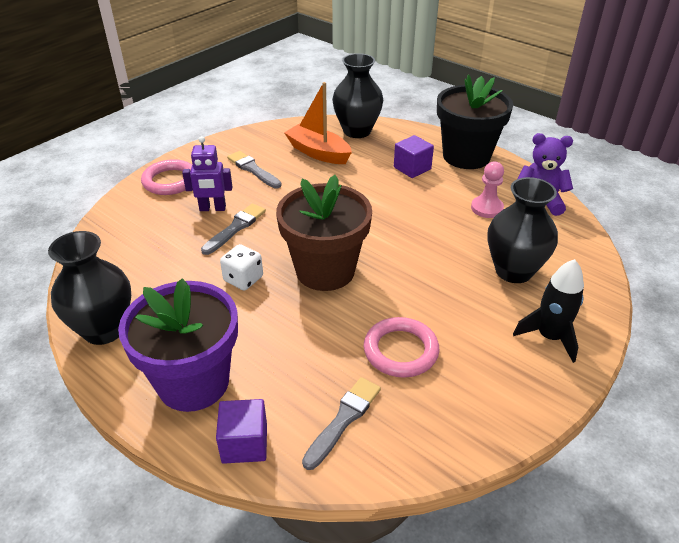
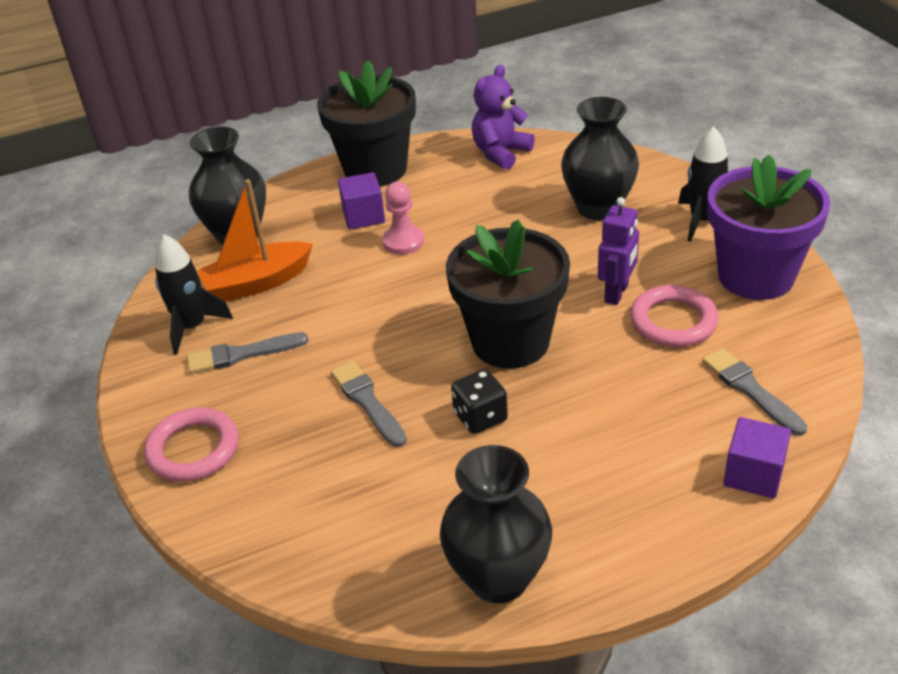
camera: 60 degrees left, 0 degrees up
(193, 382) = (642, 501): purple flower pot -> purple flower pot (755, 276)
(212, 208) = (304, 416): purple robot -> purple robot (617, 293)
(243, 279) = (480, 417): white dice -> black dice
(266, 145) = (192, 327): none -> black rocket
(325, 270) = (510, 342): brown flower pot -> black flower pot
(487, 208) = (484, 189): pink pawn -> pink pawn (403, 242)

